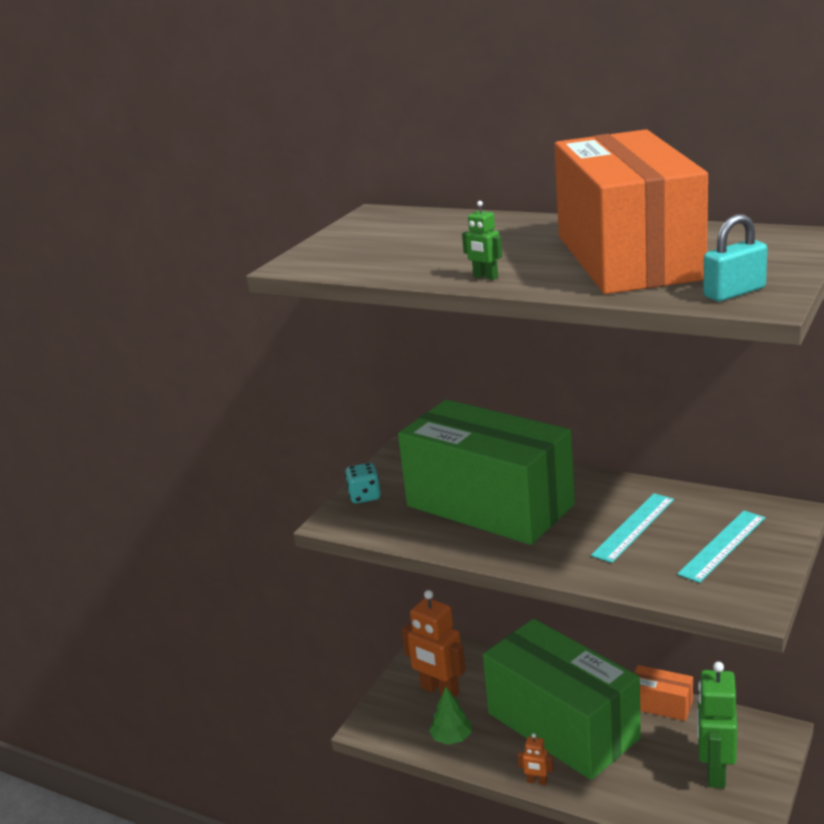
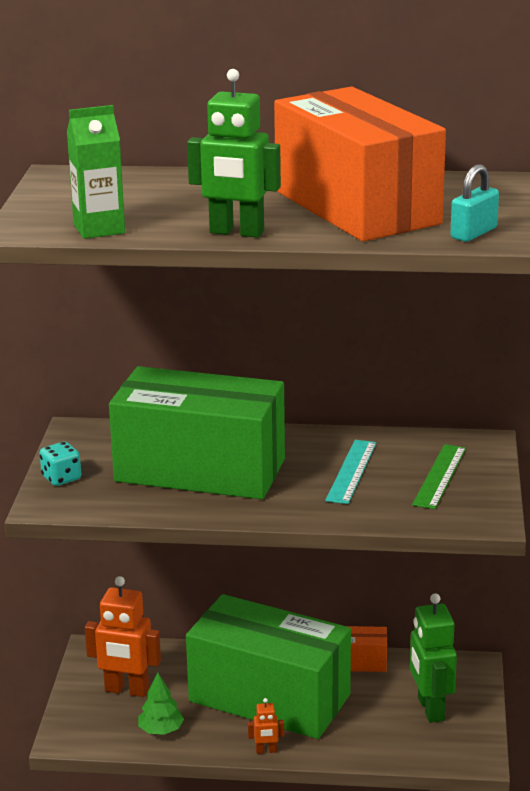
camera: 25 degrees left, 0 degrees up
(362, 266) = (99, 229): none -> green carton
(485, 277) = (236, 232): green robot -> green robot, size x2.18
(722, 545) = (439, 476): turquoise ruler -> green ruler

